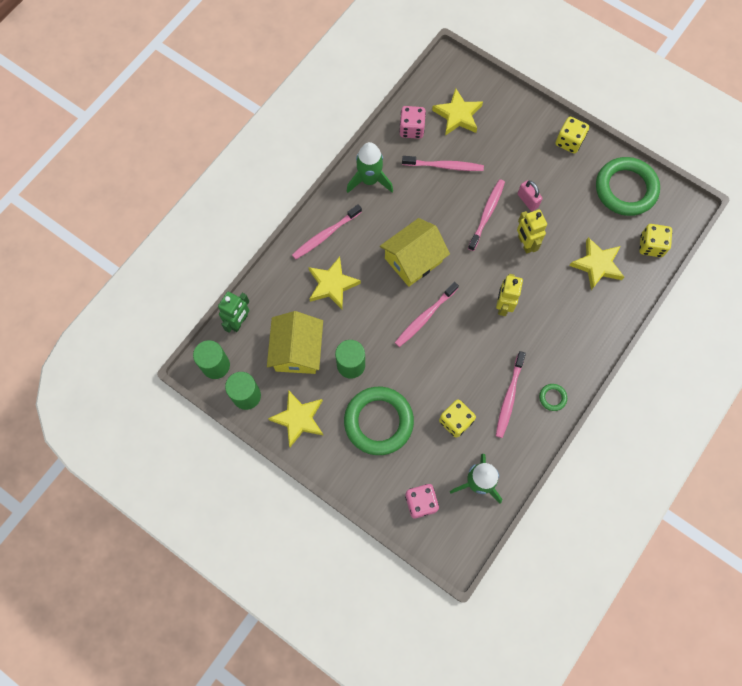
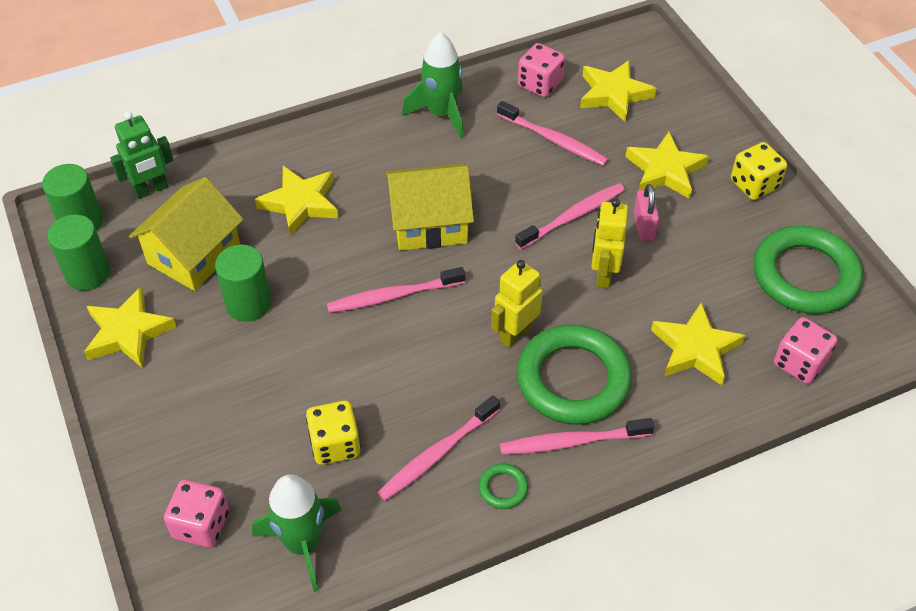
camera: 30 degrees right, 20 degrees down
(325, 235) = (337, 147): pink toothbrush -> pink toothbrush (572, 442)
(378, 421) = (228, 390): green ring -> green ring (573, 379)
(517, 156) = (665, 170): none -> yellow star
(651, 246) = (799, 363): yellow dice -> pink dice

